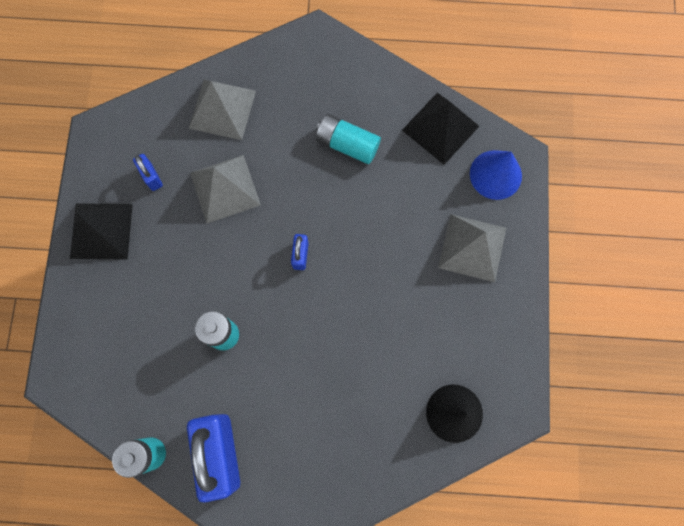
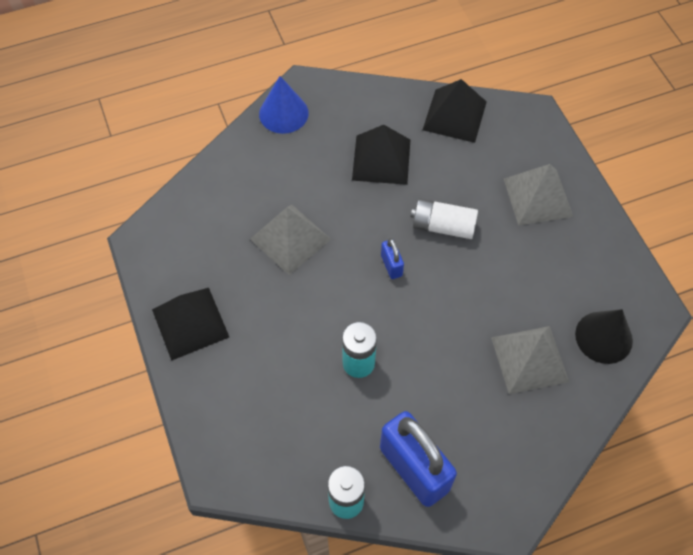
camera: 25 degrees left, 15 degrees down
(152, 177) = (215, 257): blue padlock -> none
(222, 109) = (251, 175): grey pyramid -> grey pyramid (529, 359)
(347, 144) = (381, 159): turquoise battery -> black pyramid
(367, 237) = (443, 226): none -> white battery
(495, 174) = (522, 133): blue cone -> blue cone (283, 113)

